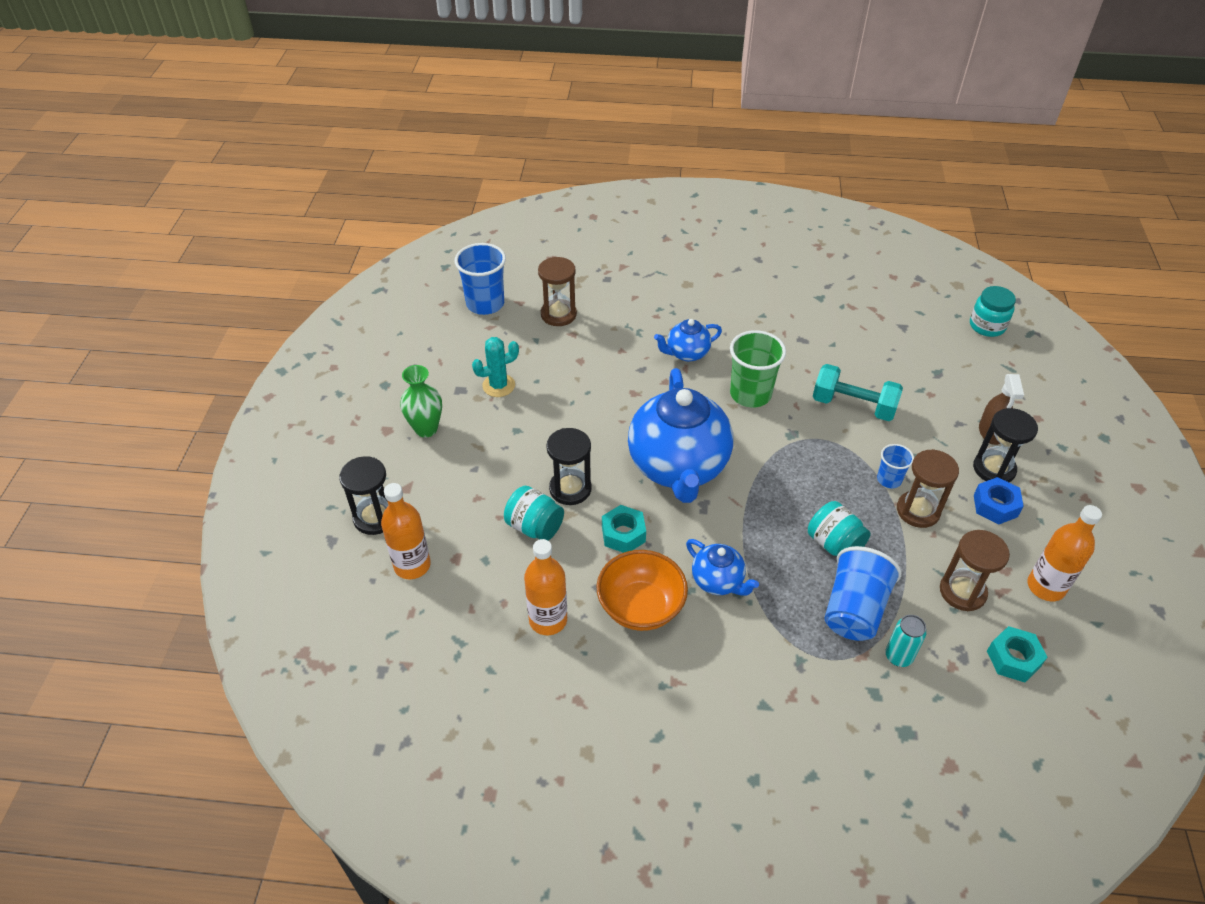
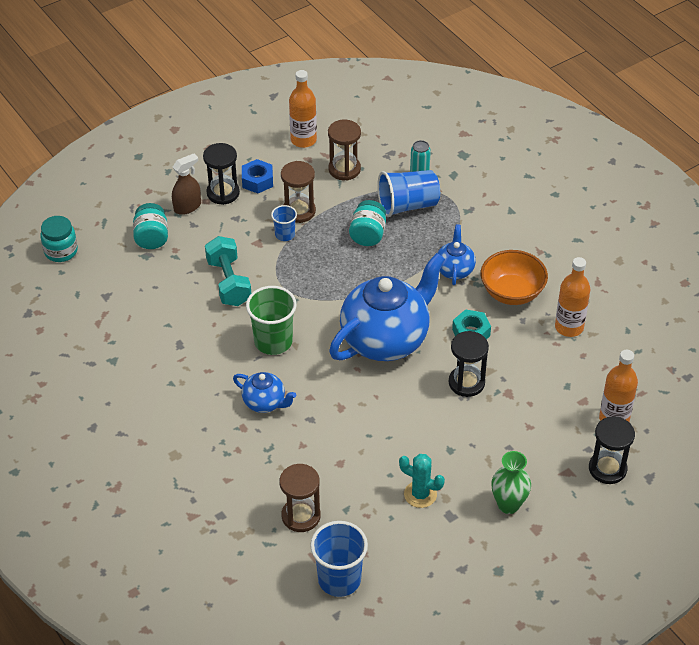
camera: 130 degrees left, 0 degrees up
(534, 527) = (516, 379): turquoise jar -> turquoise jar (151, 238)
(1013, 659) = (370, 135): turquoise nut -> none

